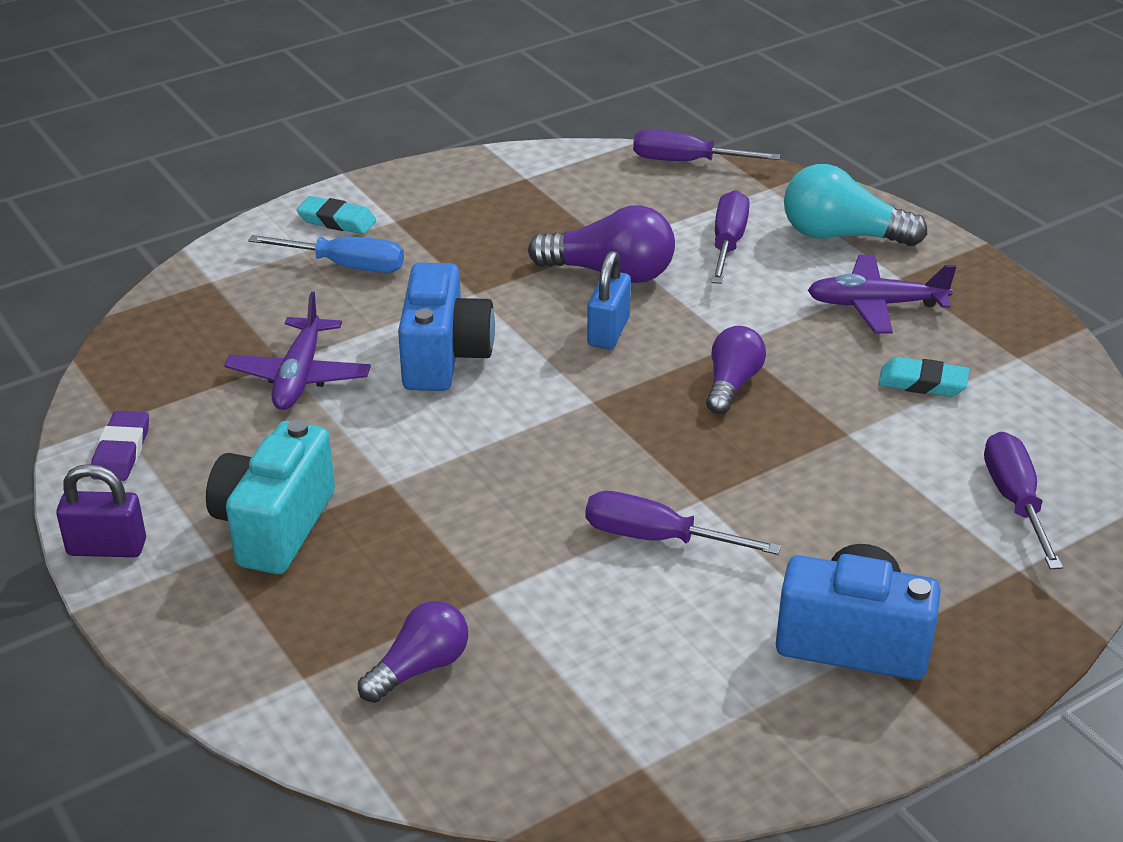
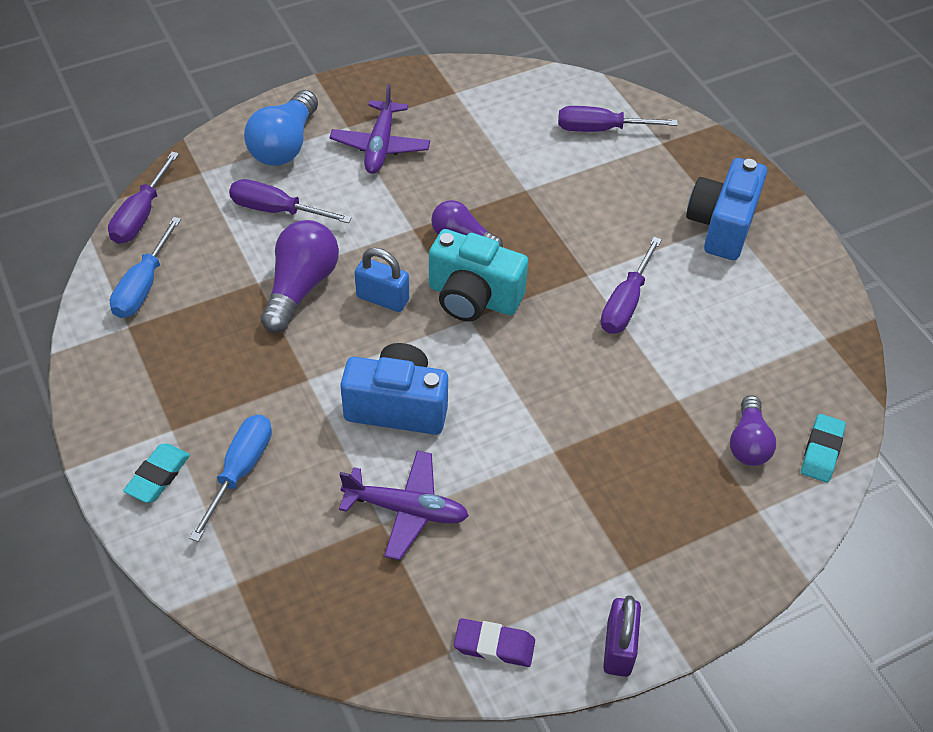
camera: 85 degrees left, 15 degrees up
(274, 526) = (600, 528): turquoise camera -> turquoise camera (473, 297)
(420, 668) = (748, 443): purple light bulb -> purple light bulb turned 135 degrees counterclockwise
(584, 178) = (143, 285): none -> blue screwdriver
(842, 236) = (284, 145): turquoise light bulb -> blue light bulb
(922, 383) = (476, 142): turquoise eraser -> turquoise eraser (821, 451)

